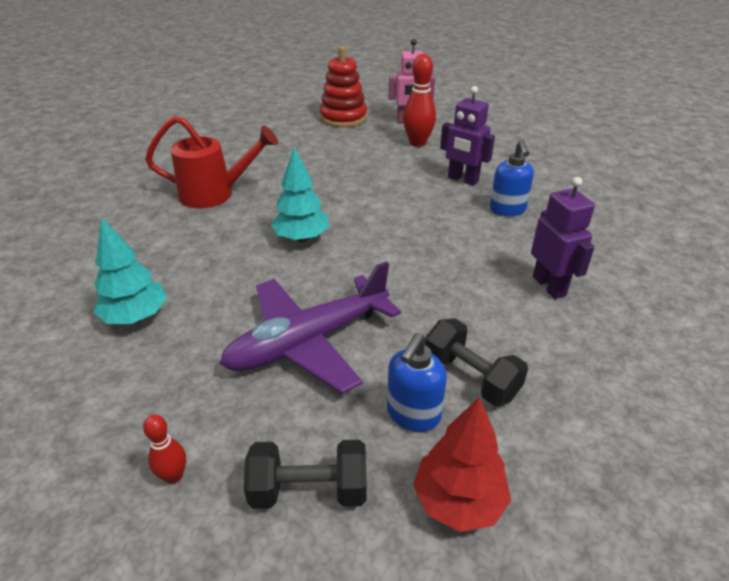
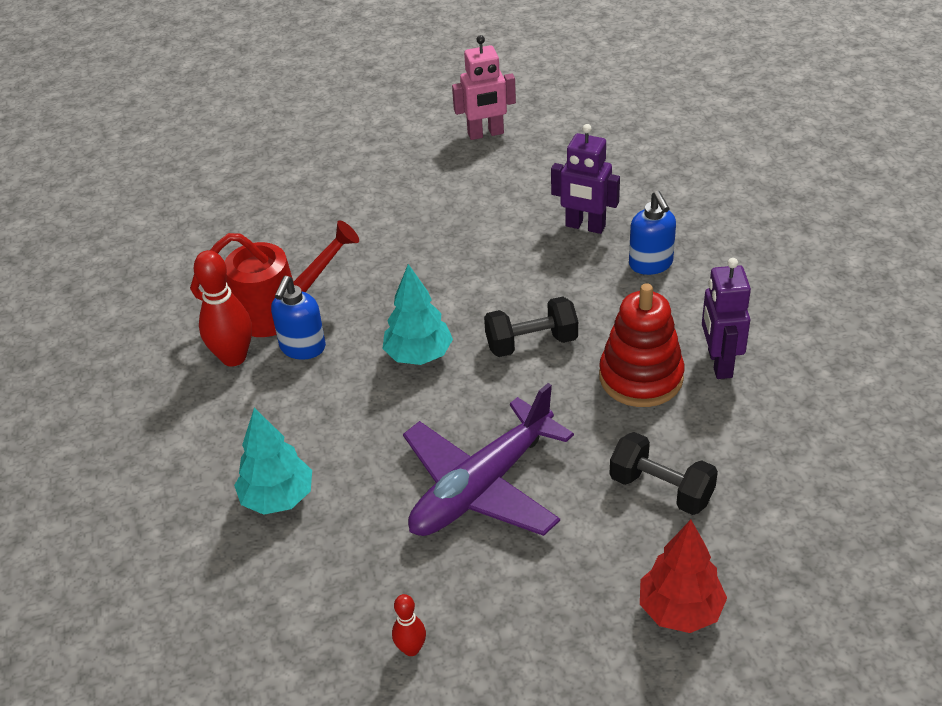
camera: 10 degrees left, 5 degrees up
(309, 490) = (543, 632): black dumbbell -> black dumbbell (531, 343)
(343, 118) = (392, 144): red stacking toy -> red stacking toy (641, 377)
(413, 415) = (615, 540): blue soap dispenser -> blue soap dispenser (302, 348)
(417, 143) = (509, 173): red bowling pin -> red bowling pin (233, 357)
(549, 286) = (719, 363): purple robot -> purple robot turned 150 degrees counterclockwise

